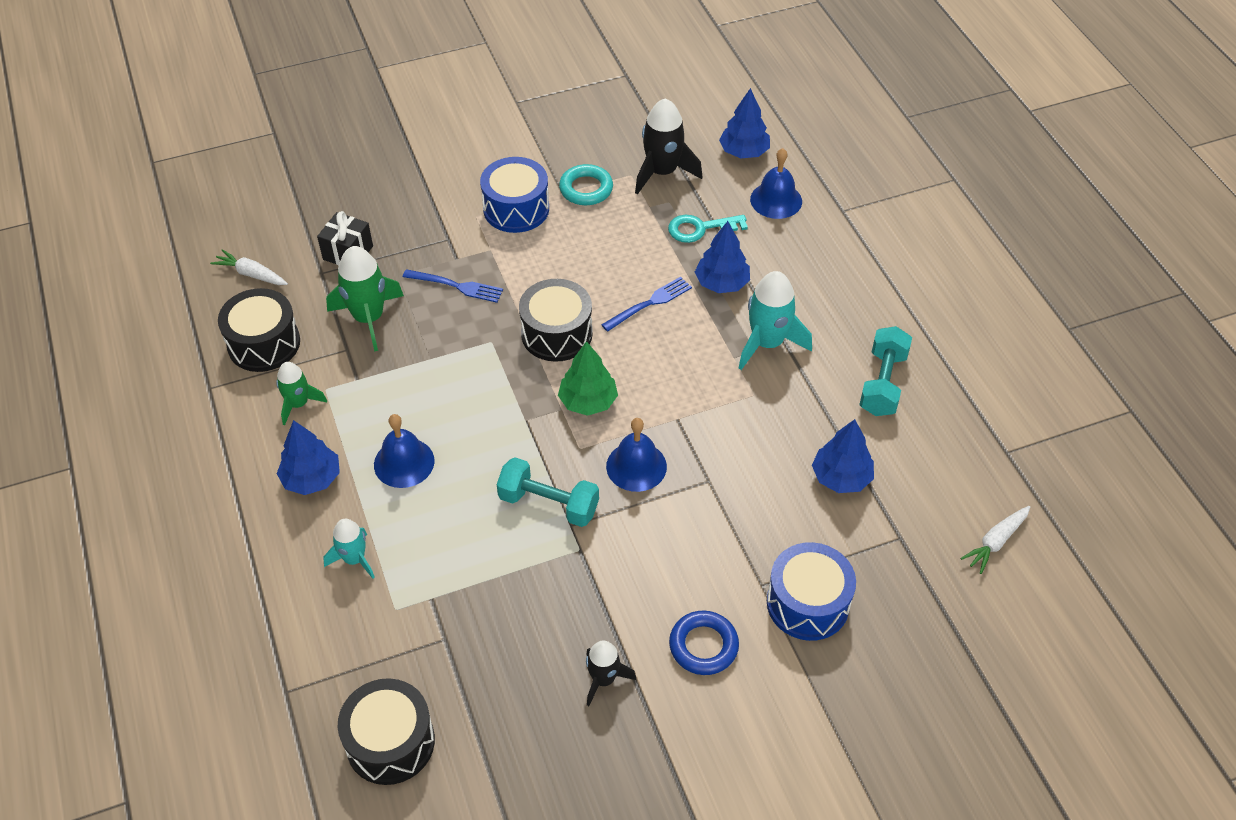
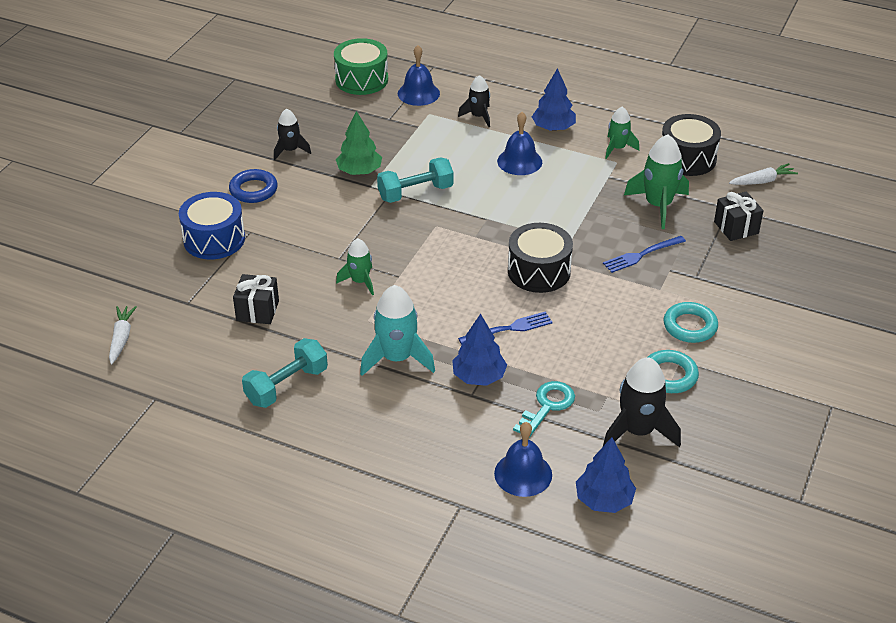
camera: 135 degrees right, 10 degrees down
(354, 559) = (478, 116): turquoise rocket -> black rocket
(390, 742) = (361, 80): black drum -> green drum
(516, 209) = (690, 326): blue drum -> turquoise ring
(588, 401) = (465, 250): green tree -> green tree (359, 171)
(636, 466) = (391, 238): blue bell -> blue bell (418, 93)
(649, 303) = (508, 329): blue fork -> blue fork turned 120 degrees counterclockwise
(717, 439) = (360, 281): none -> green rocket
(841, 477) = (257, 311): blue tree -> black gift
(882, 383) = (287, 386): turquoise dumbbell -> turquoise dumbbell turned 75 degrees clockwise

